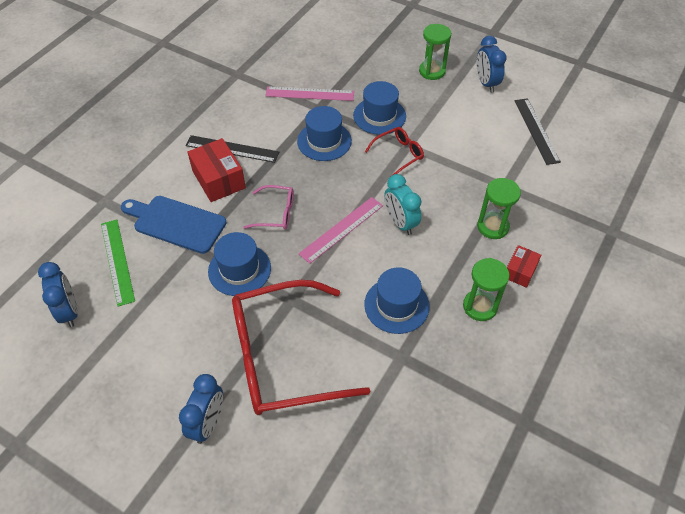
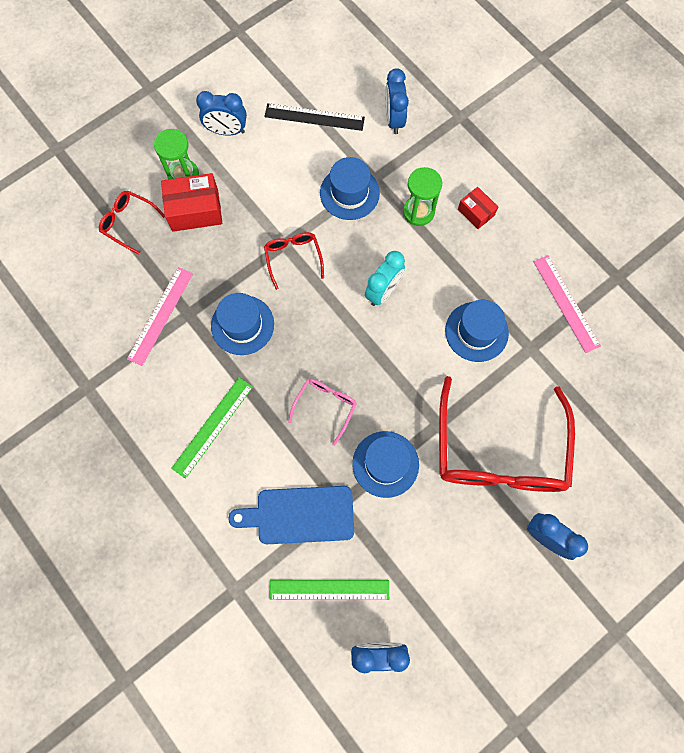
camera: 70 degrees left, 20 degrees up
(176, 223) = (299, 515): blue cutting board -> blue cutting board turned 45 degrees clockwise
(219, 179) = (254, 453): red box -> red box (195, 210)
(232, 149) = (212, 427): black ruler -> green ruler
(341, 229) = (370, 349): pink ruler -> pink ruler (566, 303)
(375, 55) = (128, 223): none -> red glasses
(379, 116) = (228, 255): blue hat -> blue hat (349, 193)
(400, 223) = (383, 291): turquoise clock -> turquoise clock turned 45 degrees counterclockwise
(480, 306) = (501, 262): green hourglass -> none
(573, 183) = (394, 119): none -> blue clock

